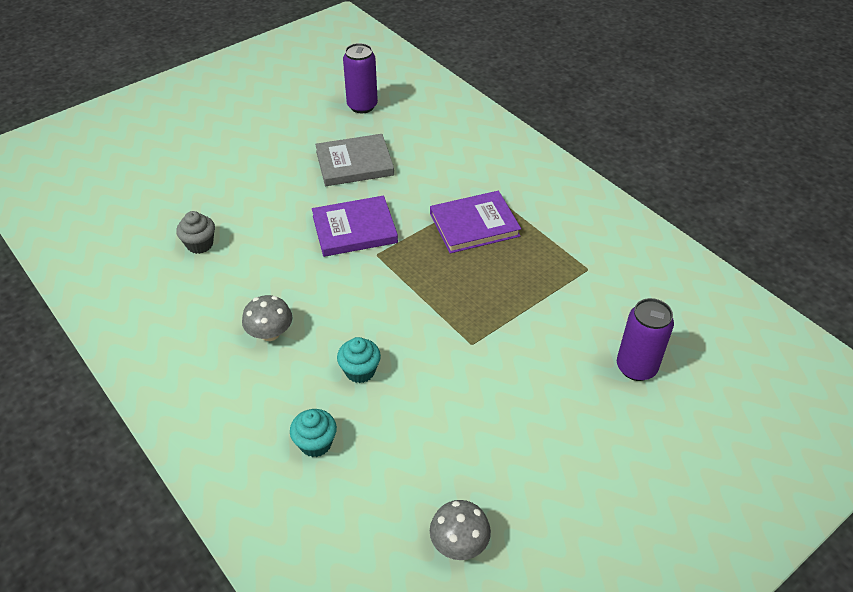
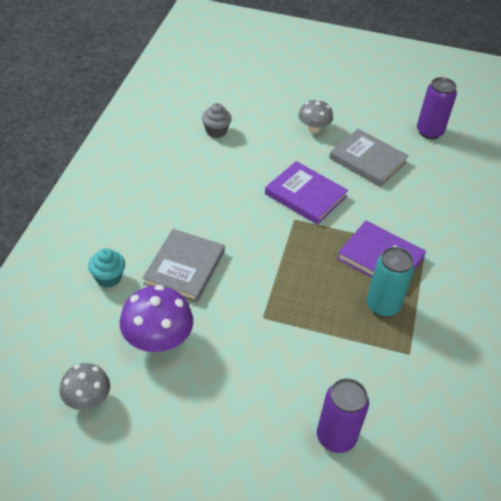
camera: 50 degrees right, 0 degrees up
(270, 333) = (176, 205): grey mushroom -> grey mushroom (313, 128)
(360, 371) = (184, 268): turquoise cupcake -> grey book
(432, 442) = (157, 340): none -> purple mushroom
(526, 255) = (382, 305): none -> turquoise can

